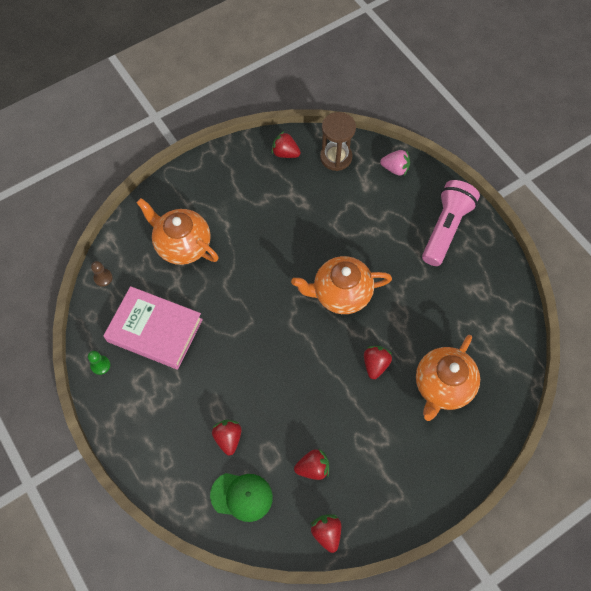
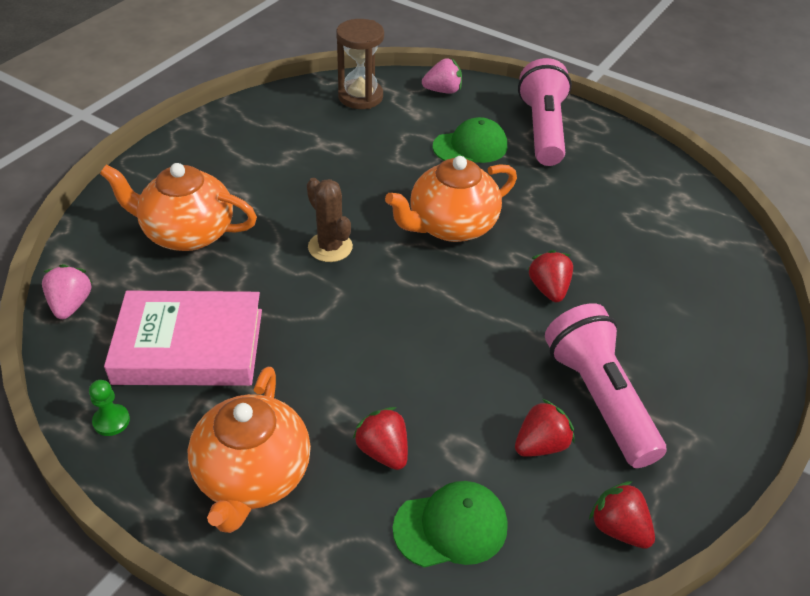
camera: 25 degrees left, 20 degrees down
(103, 278) = (71, 305): brown pawn -> pink strawberry
(260, 285) = (330, 247): none -> brown cactus
(285, 153) = (290, 107): red strawberry -> none
(362, 452) = (599, 399): none -> pink flashlight
(387, 228) = (470, 146): none -> green cap
(442, 386) = (654, 286): orange teapot -> orange teapot (252, 476)

